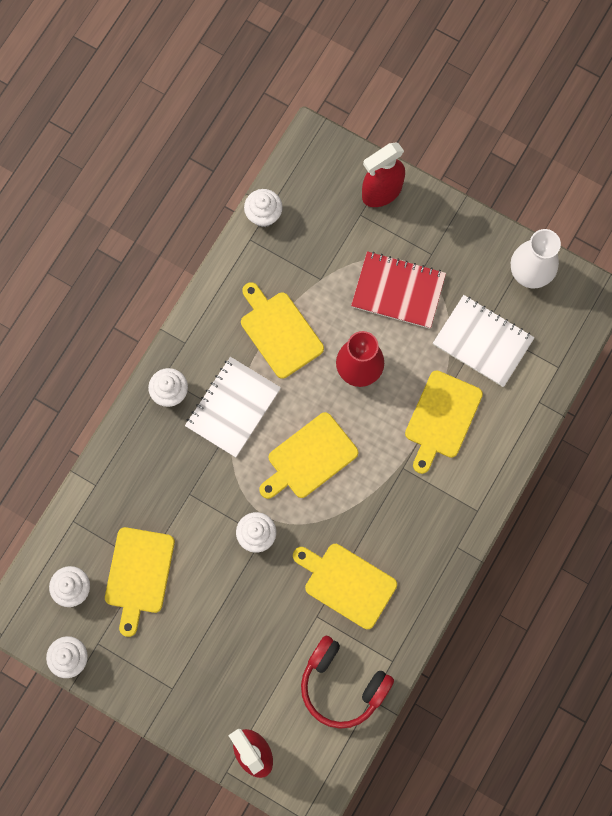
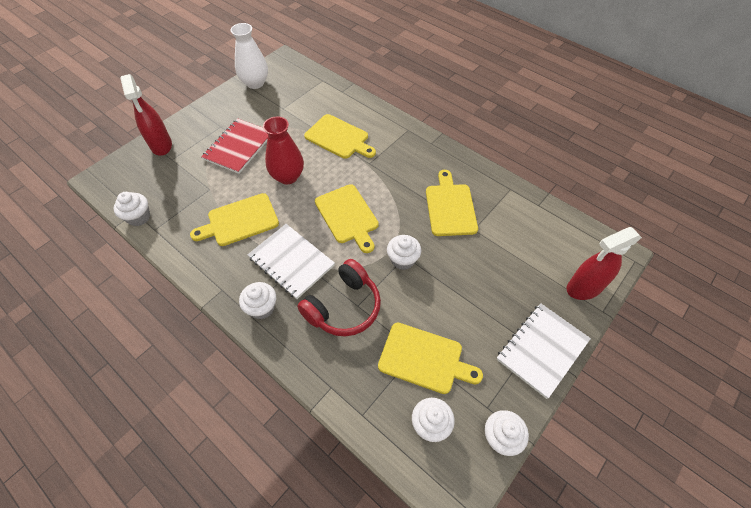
camera: 80 degrees left, 20 degrees down
(342, 684) = (527, 221): red headphones -> red headphones (343, 307)
(346, 583) = (450, 207): yellow cutting board -> yellow cutting board turned 135 degrees clockwise
(482, 341) = (292, 110): white notebook -> white notebook (542, 350)

